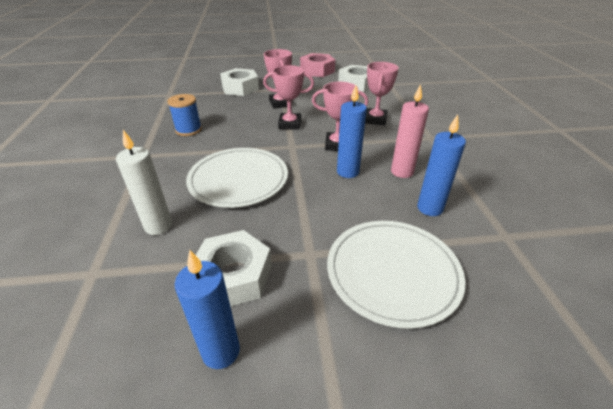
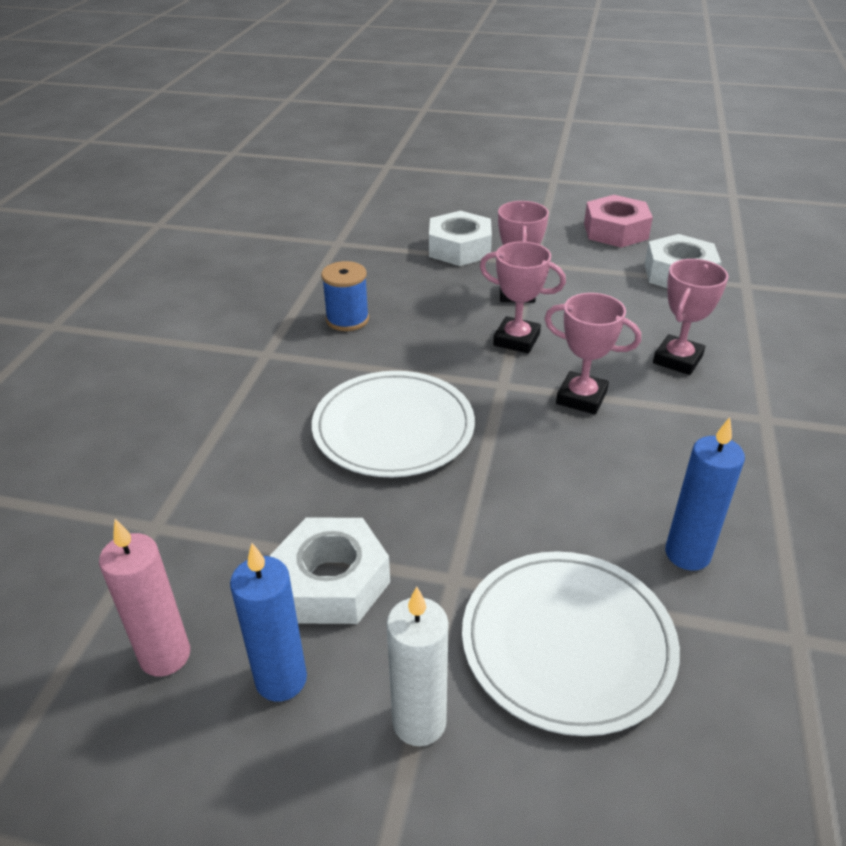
camera: 20 degrees right, 0 degrees up
(158, 226) = (255, 478): white candle -> white candle (419, 722)
(348, 172) = (576, 454): blue candle -> none
(402, 172) = (673, 475): pink candle -> pink candle (165, 655)

